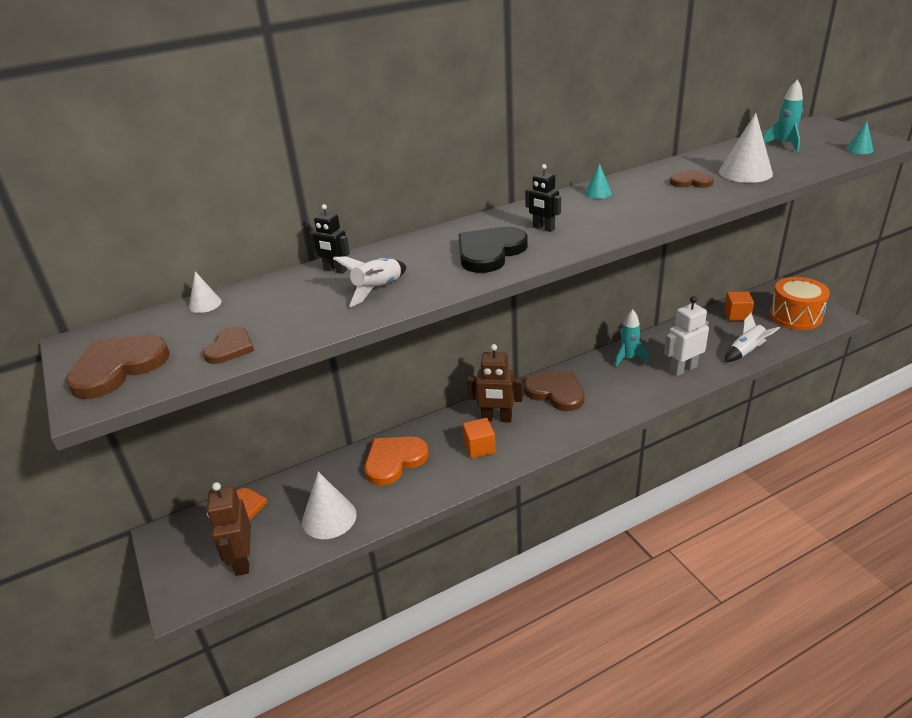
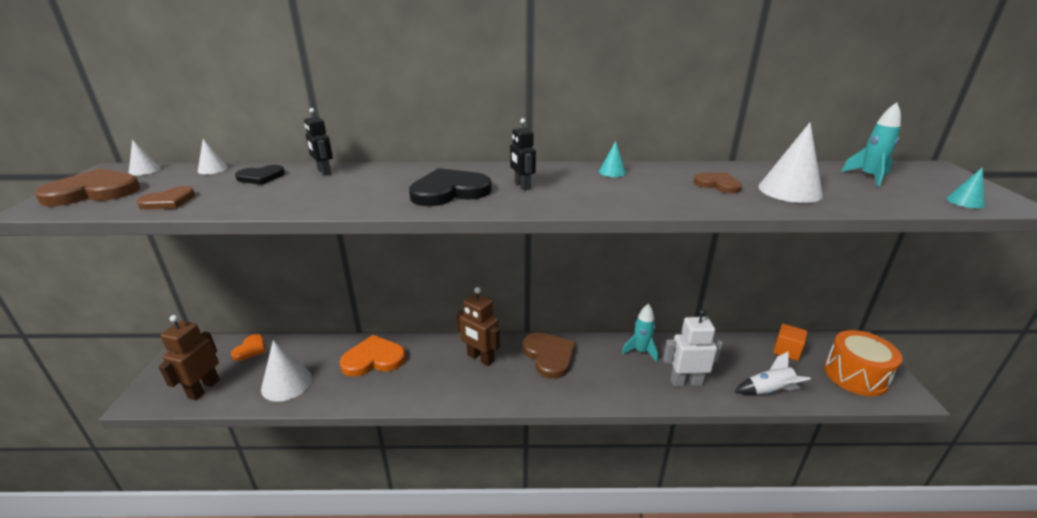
camera: 25 degrees right, 5 degrees down
(123, 329) = (144, 170): none -> white cone
(278, 295) = (261, 177): none -> black heart
(377, 289) = (325, 193): white rocket -> none
(479, 447) = (443, 377): orange cube -> none

